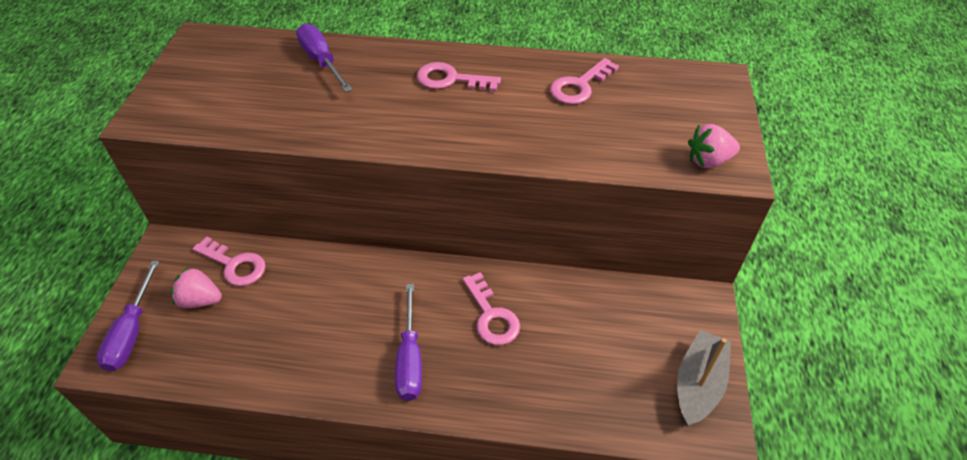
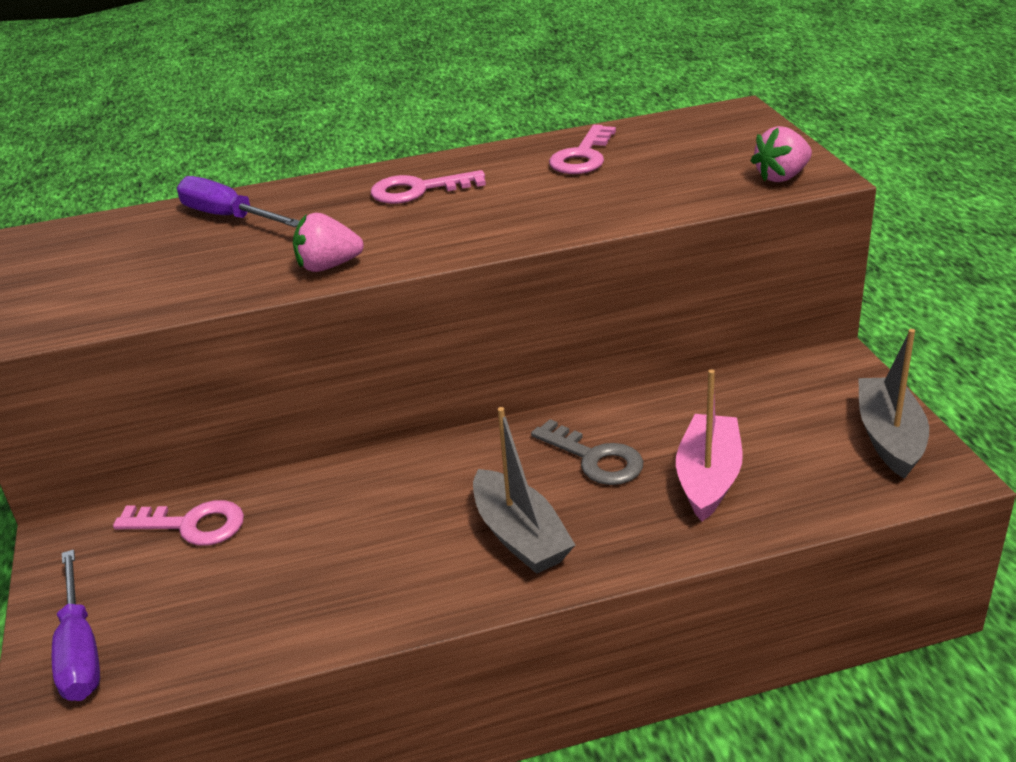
camera: 20 degrees left, 15 degrees down
(200, 300) = (166, 579): pink strawberry -> pink strawberry (328, 266)
(410, 359) = (520, 536): purple screwdriver -> grey boat
(491, 316) = (595, 459): pink key -> grey key
(553, 364) = (708, 478): none -> pink boat

